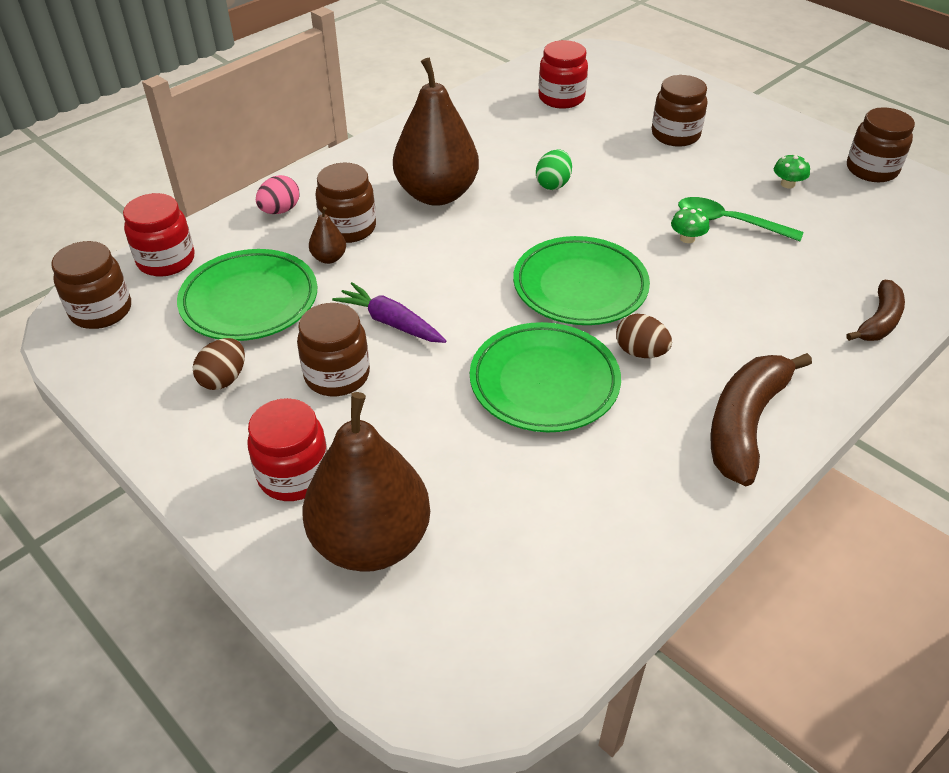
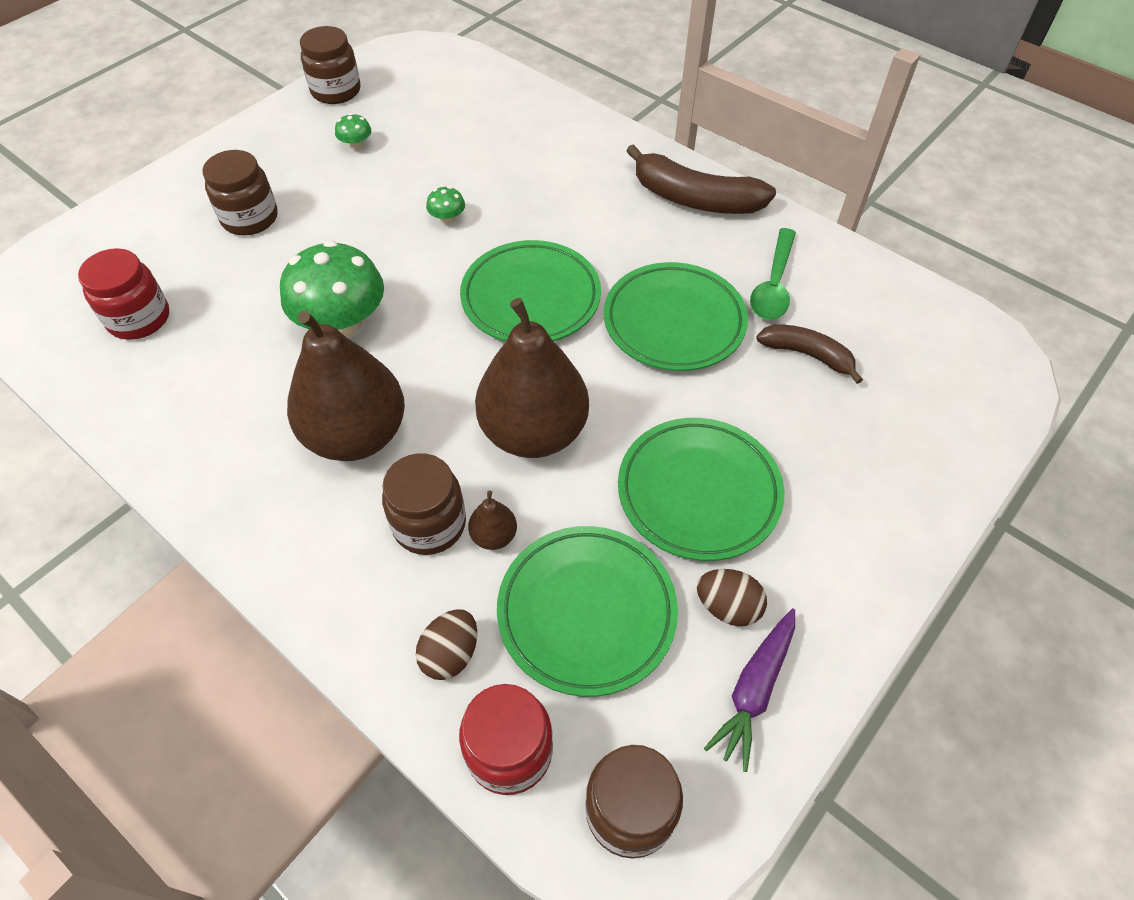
camera: 95 degrees left, 10 degrees up
(280, 210) = (386, 619): pink egg -> none
(294, 475) = (842, 506): red jar -> none
(337, 375) = (698, 492): brown jar -> green plate
(371, 541) = (894, 432): brown pear -> brown pear (533, 432)
(390, 322) = (607, 454): purple carrot -> purple carrot (754, 690)
(553, 184) = (342, 322): green egg -> green mushroom
(640, 352) = (620, 256): brown egg -> brown egg (450, 654)
(728, 222) = (420, 189): green spoon -> green spoon (773, 285)
(879, 321) = (559, 116): brown banana -> brown banana (807, 355)

